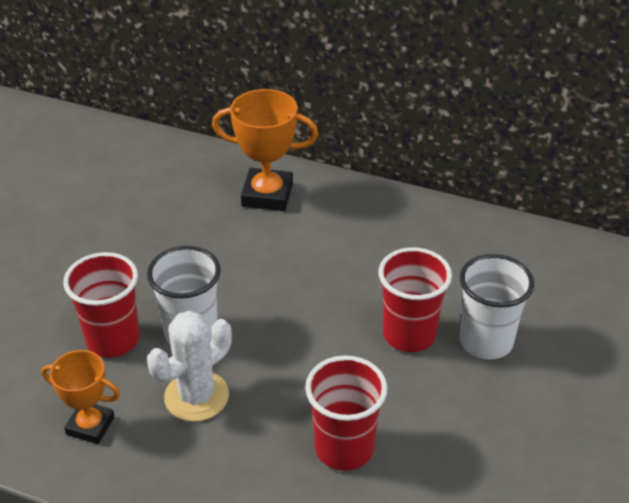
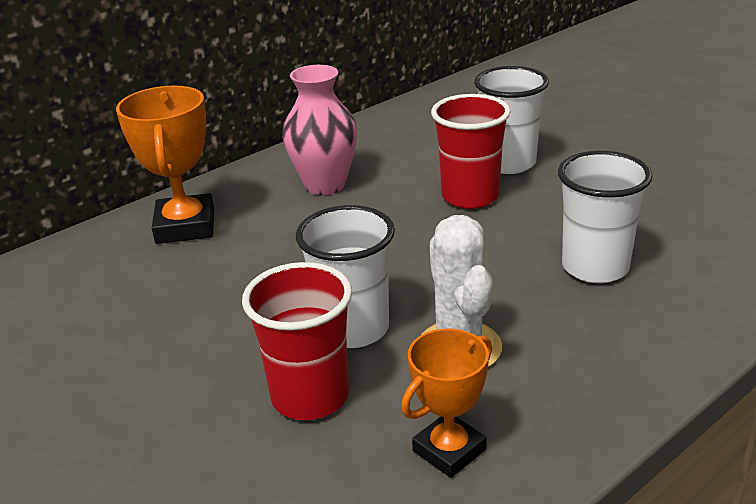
camera: 60 degrees left, 10 degrees down
(267, 195) = (185, 226): orange trophy -> orange trophy turned 45 degrees counterclockwise
(344, 448) = (595, 267): red cup -> white cup
(371, 241) = (325, 185): none -> pink vase

